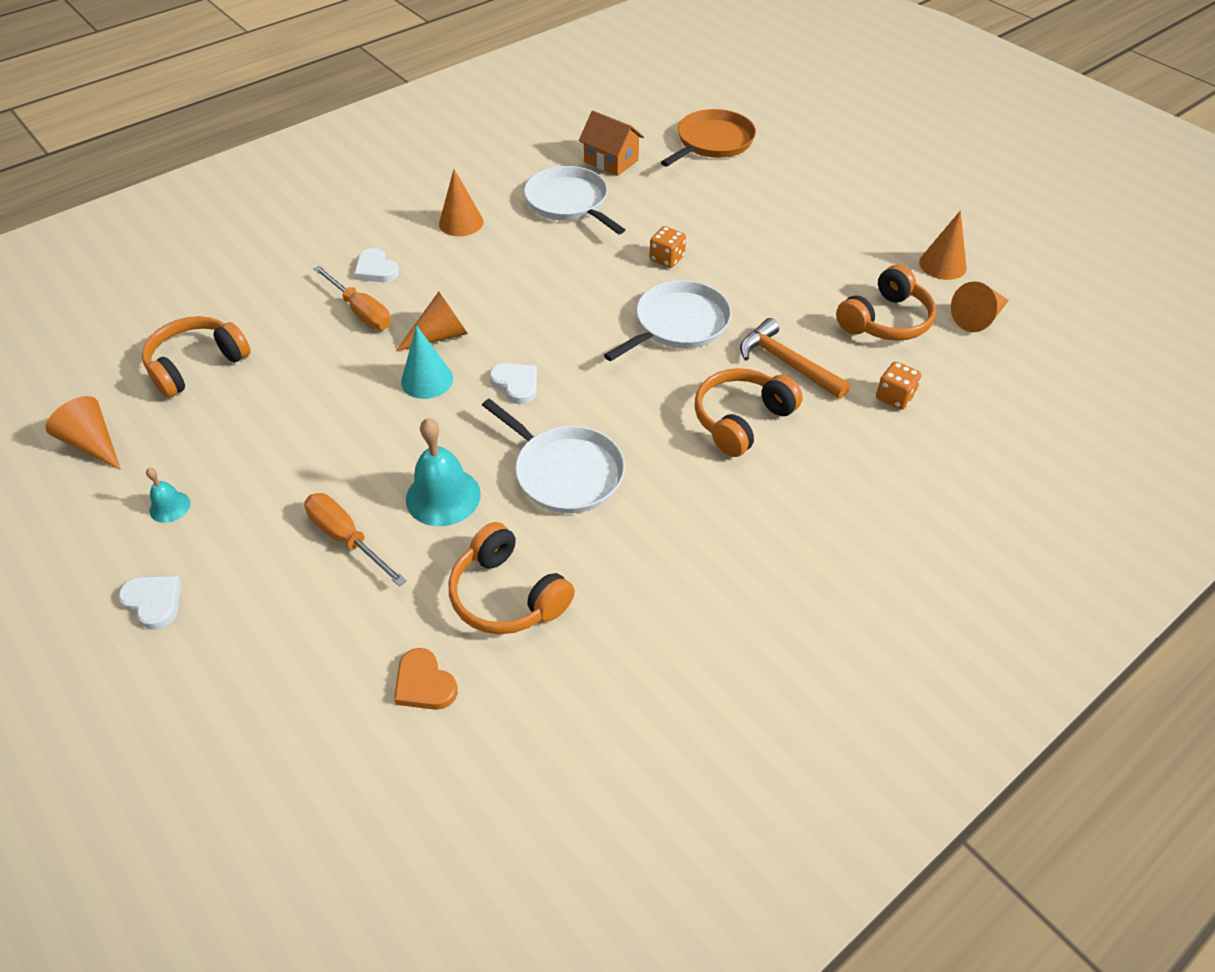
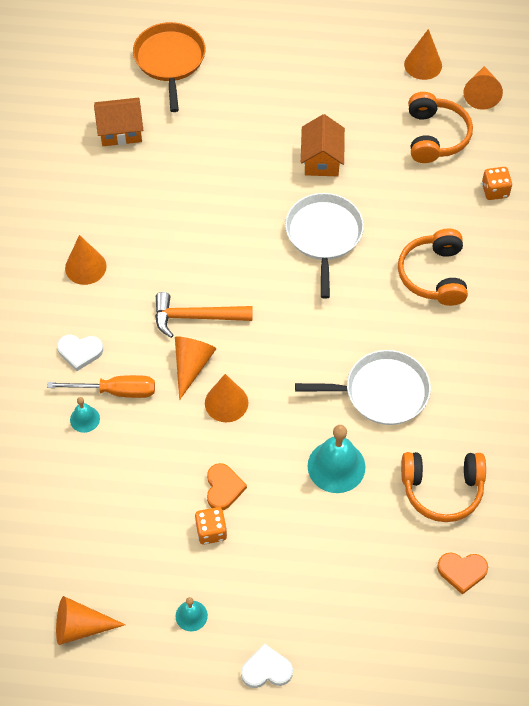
camera: 45 degrees left, 10 degrees up
(197, 365) = (64, 520): orange headphones -> none
(313, 312) = (85, 419): none -> turquoise bell
(333, 437) = (223, 488): none -> orange heart
(346, 538) = (318, 538): orange screwdriver -> none
(427, 380) = (226, 402): turquoise cone -> orange cone
(516, 384) = (283, 359): white heart -> none
(569, 203) = (138, 191): white pan -> none
(667, 259) = (258, 189): orange dice -> orange dice (211, 531)
(751, 273) = (321, 160): none -> orange house
(786, 363) = (415, 214): orange hammer -> orange hammer (196, 317)

